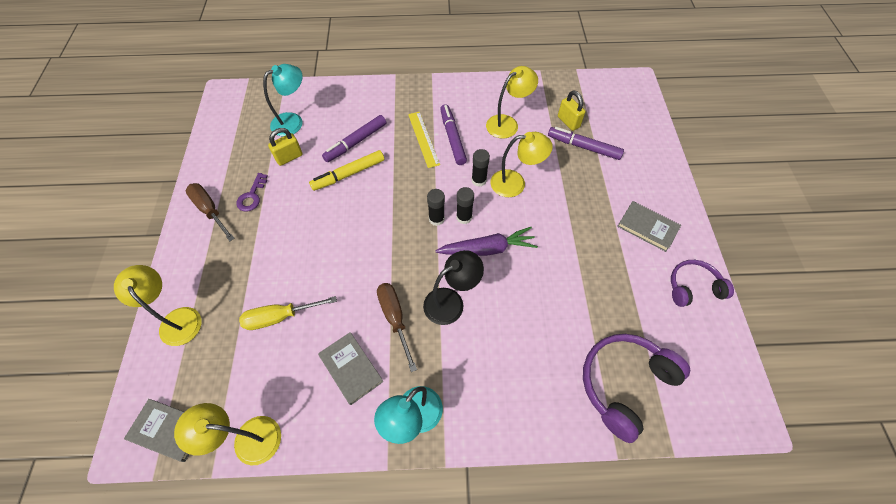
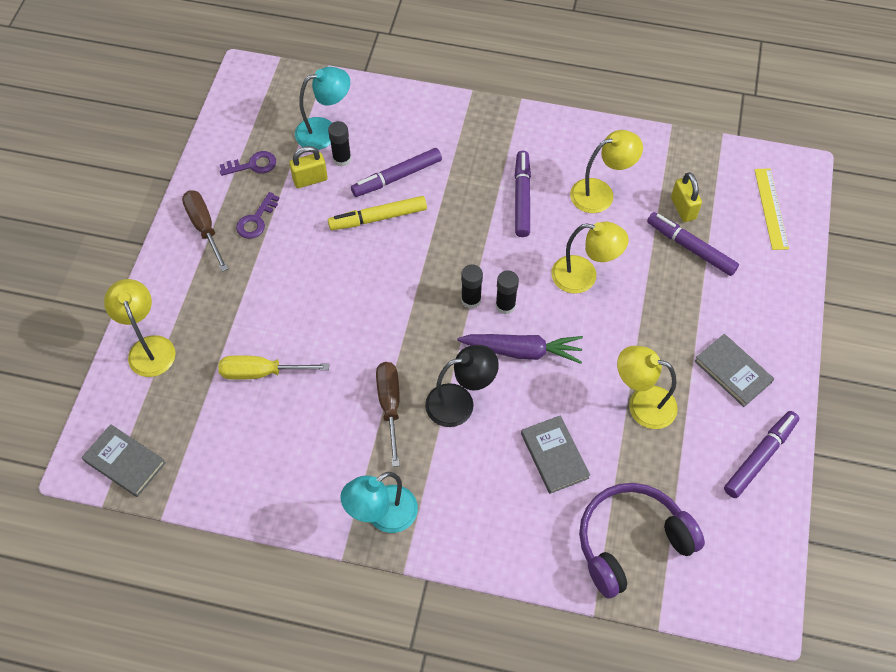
camera: 15 degrees right, 0 degrees up
(241, 156) = (253, 165): none -> purple key
(247, 439) = (203, 491): yellow lamp -> yellow lamp (642, 404)
(351, 368) = (327, 448): grey book -> grey book (554, 455)
(423, 139) = (484, 191): yellow ruler -> yellow ruler (771, 208)
(479, 180) = (538, 262): black glue stick -> black glue stick (342, 159)
(693, 287) = (760, 457): purple headphones -> purple marker

